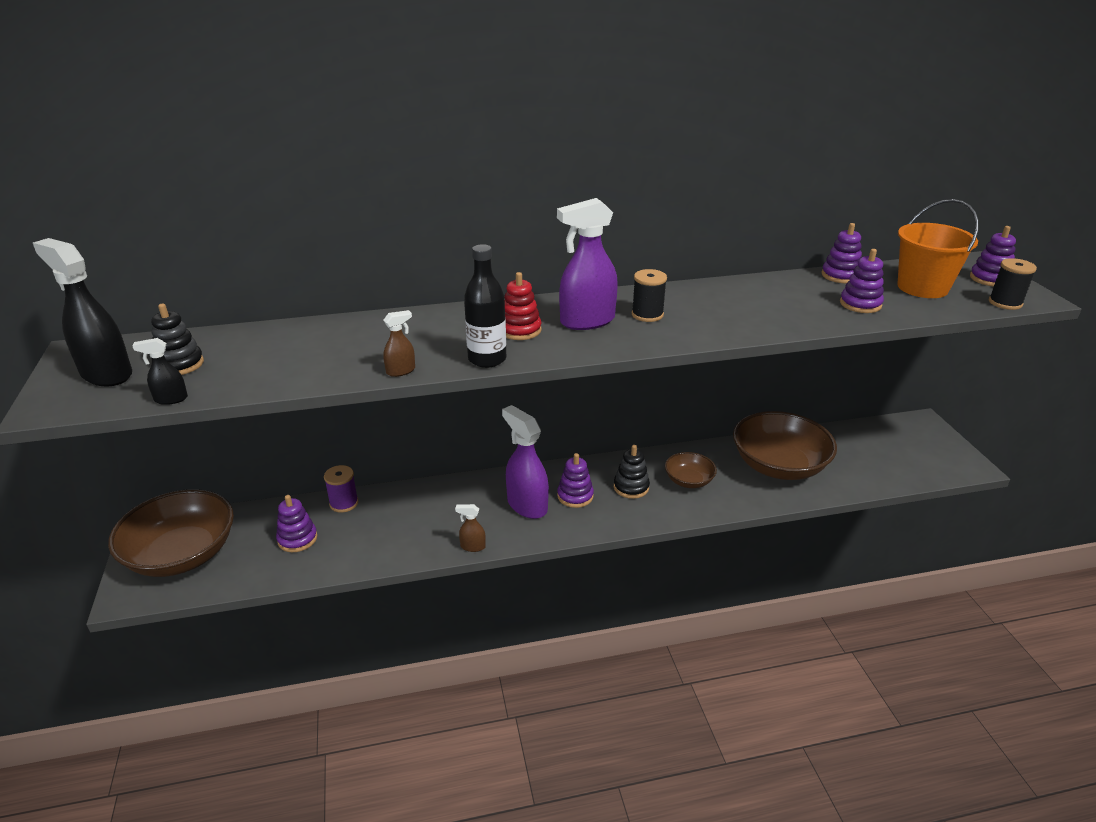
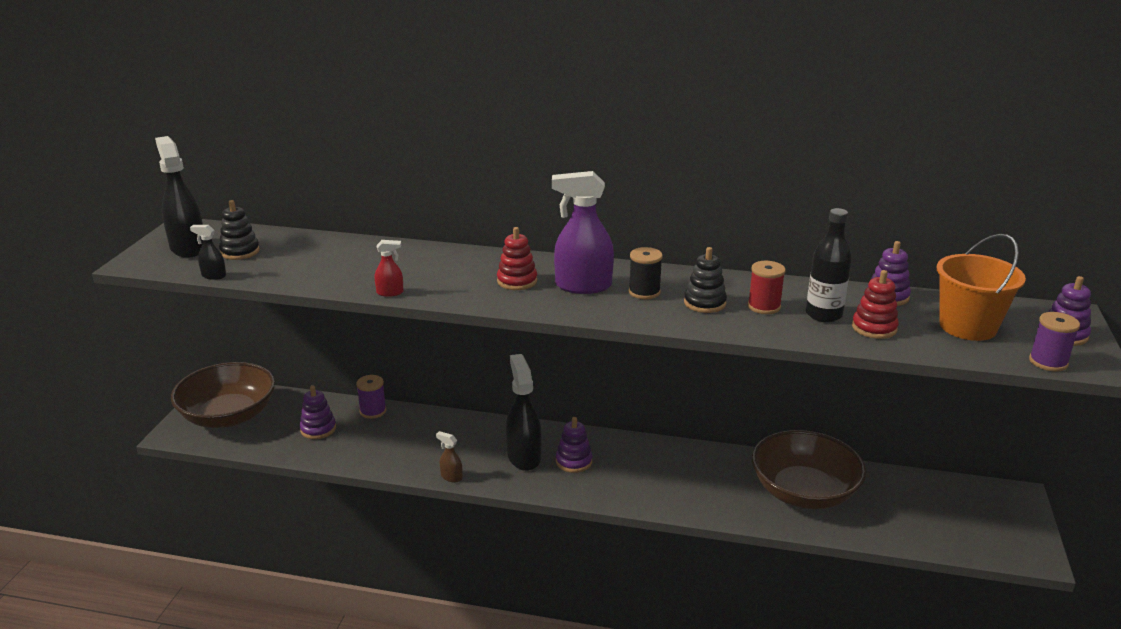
camera: 25 degrees right, 5 degrees down
(401, 371) = (390, 292): brown spray bottle -> red spray bottle
(487, 359) = (466, 299): black bottle -> black bottle (823, 315)
(526, 505) = (524, 456): purple spray bottle -> black spray bottle
(631, 487) = (633, 469): black stacking toy -> black stacking toy (704, 303)
(688, 480) = (695, 479): brown bowl -> none
(759, 305) = (764, 306): none -> red spool
(860, 304) = (874, 328): purple stacking toy -> red stacking toy
(1005, 303) = (1048, 362): black spool -> purple spool

